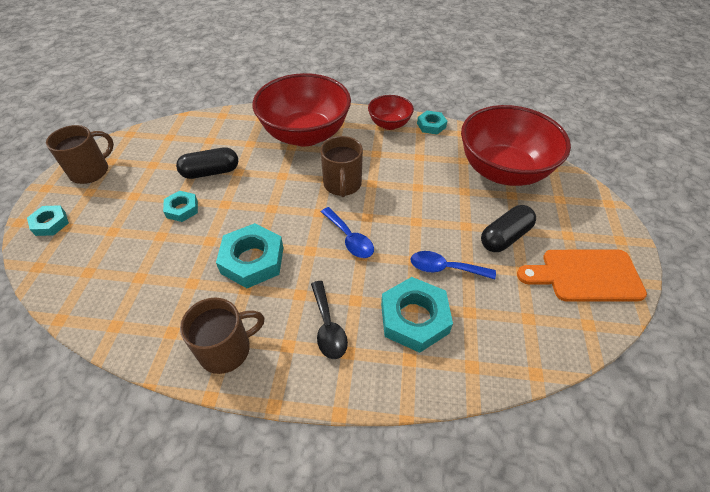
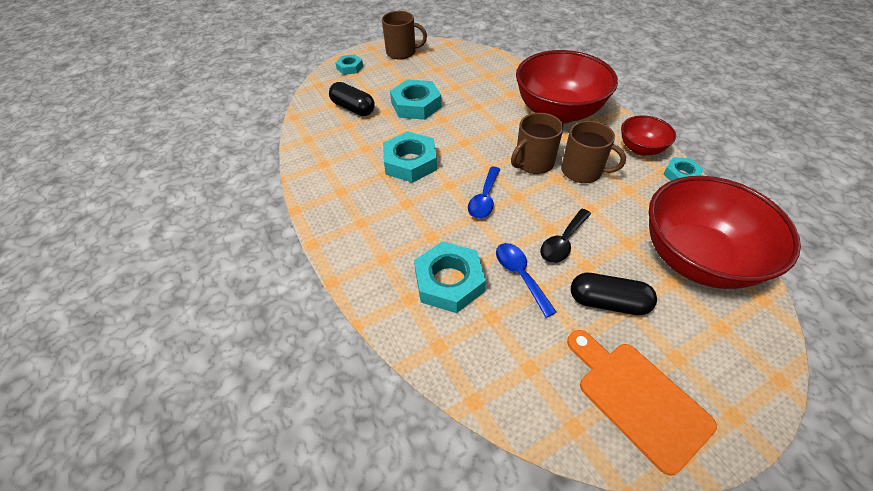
camera: 55 degrees right, 0 degrees up
(182, 209) = (416, 105): turquoise nut -> turquoise nut, size x1.75
(211, 172) = (461, 95): black capsule -> black capsule (353, 108)
(226, 349) = (332, 195): brown mug -> brown mug (582, 171)
(328, 327) = (394, 234): black spoon -> black spoon (562, 242)

